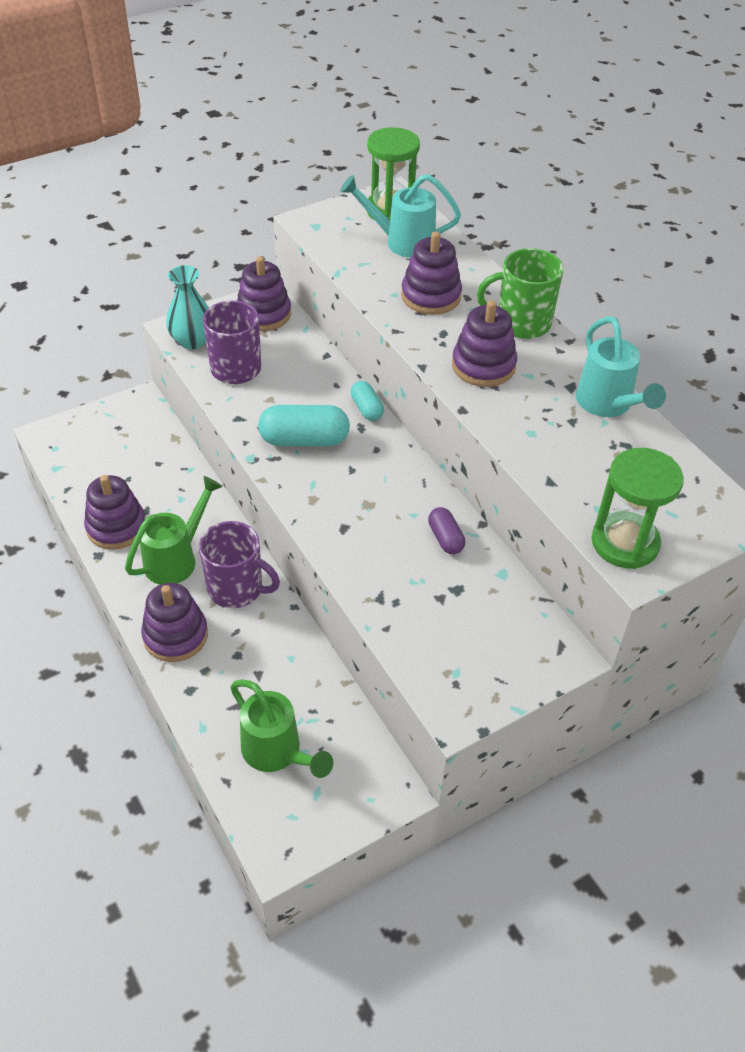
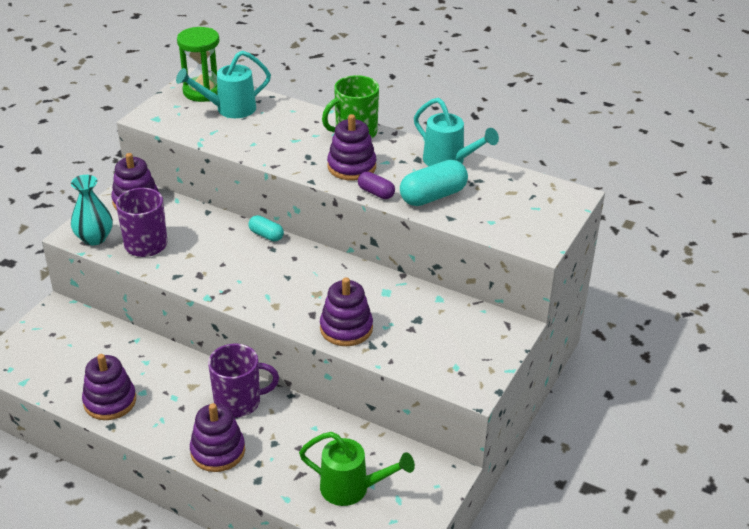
camera: 30 degrees left, 10 degrees down
(176, 558) = (176, 402): green watering can -> none
(304, 440) = (238, 271): turquoise capsule -> turquoise capsule (433, 196)
(431, 296) = (279, 136): purple stacking toy -> purple stacking toy (346, 328)
(445, 538) = (386, 293): purple capsule -> purple capsule (376, 193)
(625, 543) = (521, 234): green hourglass -> none

